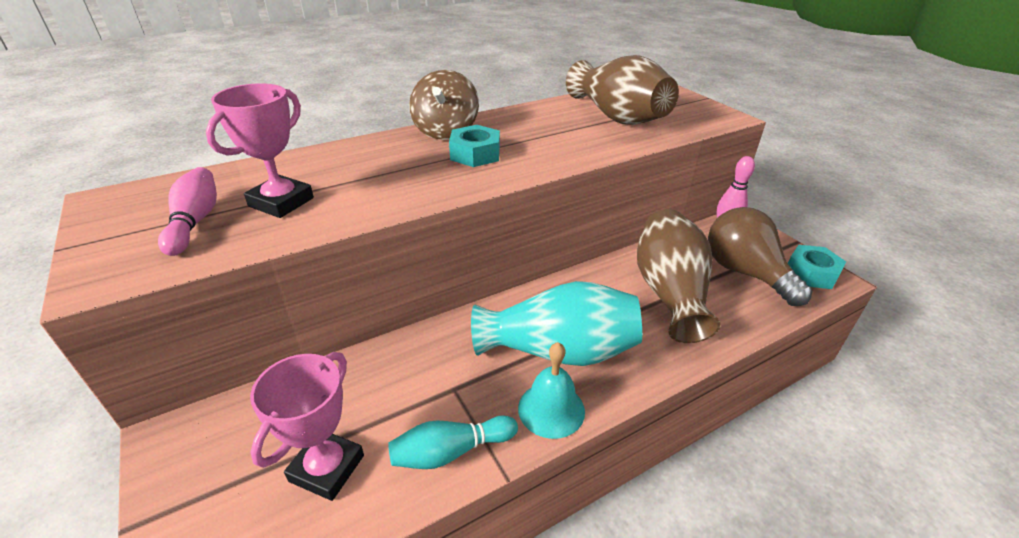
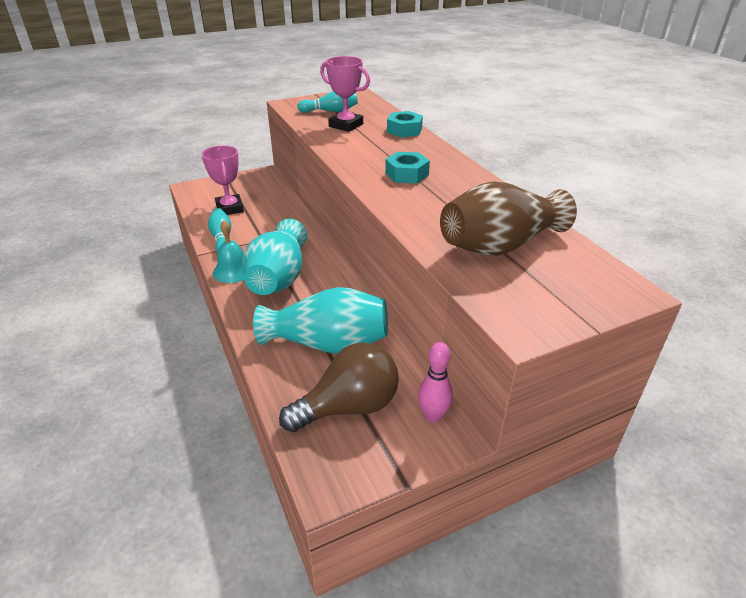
camera: 95 degrees right, 0 degrees up
(195, 222) = (330, 111): pink bowling pin -> turquoise bowling pin
(327, 468) = (229, 208): pink trophy -> pink trophy turned 45 degrees clockwise
(445, 131) = (449, 164): brown spinning top -> none
(669, 292) = (328, 343): brown vase -> turquoise vase
(811, 273) = (340, 469): turquoise nut -> turquoise nut (404, 130)

